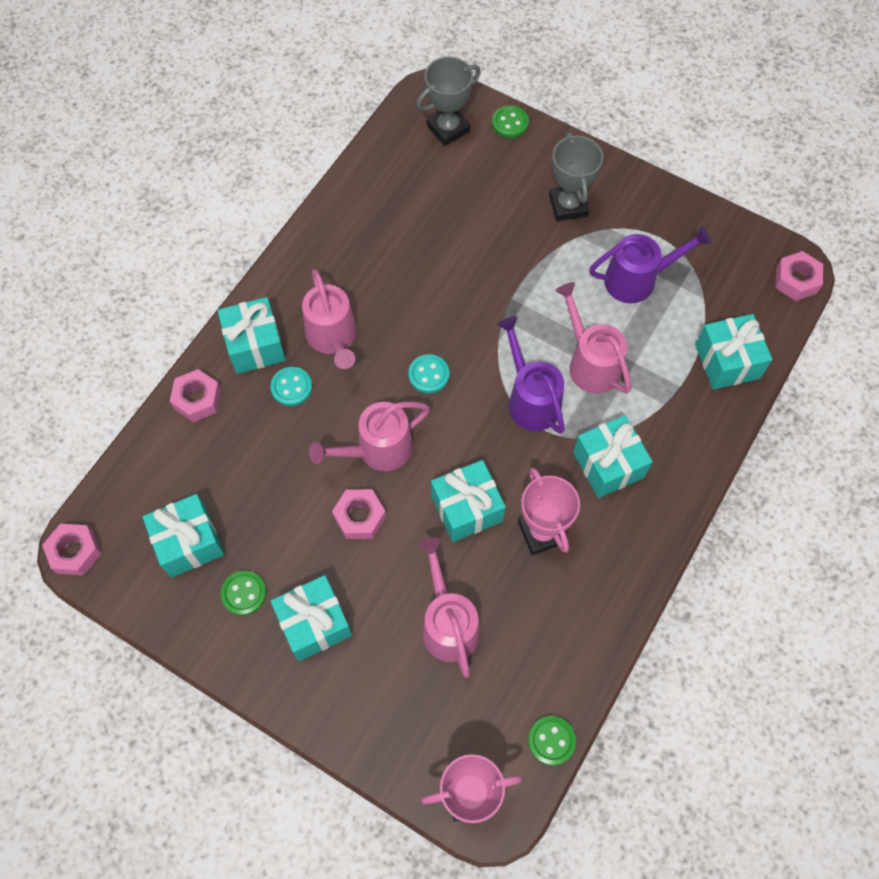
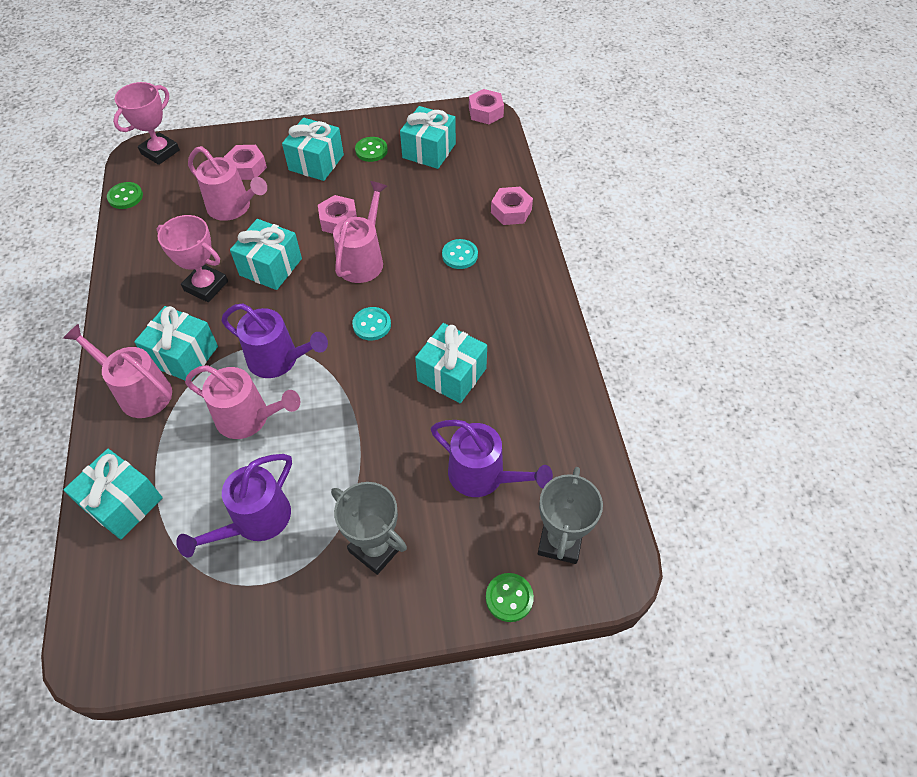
camera: 140 degrees right, 10 degrees down
(255, 345) = (513, 261): turquoise gift -> turquoise gift (452, 374)
(333, 338) = (465, 301): pink watering can -> pink watering can (139, 392)
(456, 198) = (484, 476): none -> purple watering can
(796, 280) = (86, 641): pink nut -> pink nut (247, 168)

